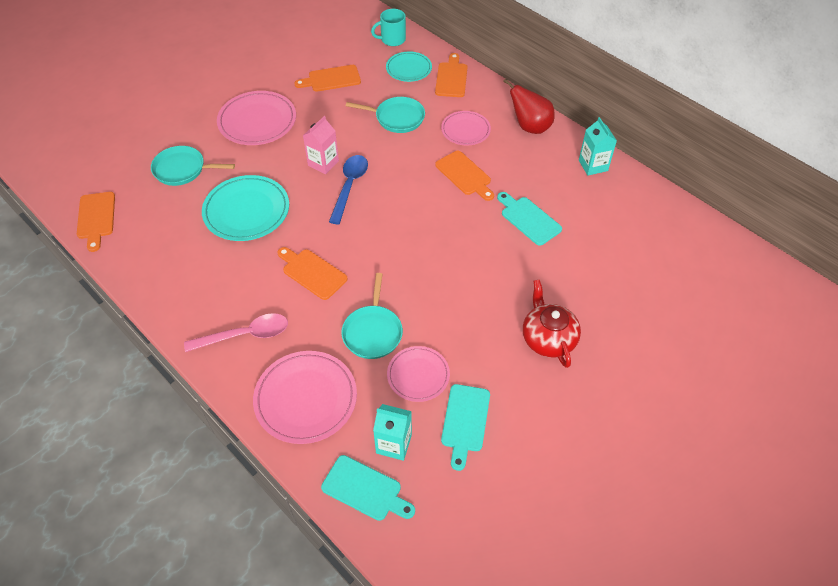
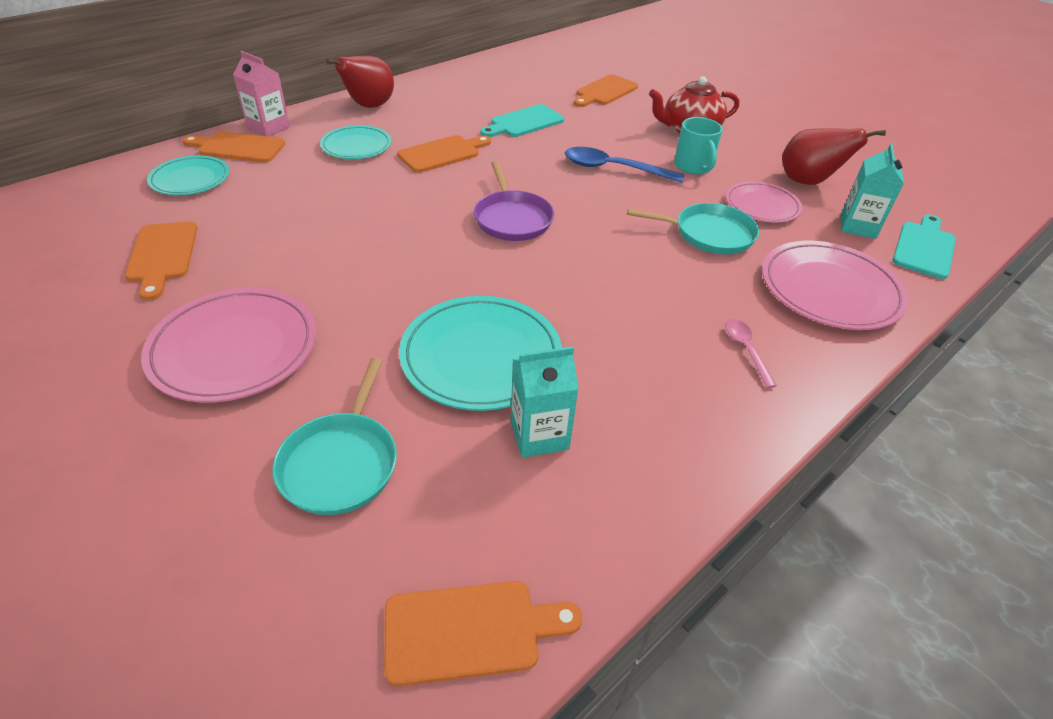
camera: 90 degrees left, 10 degrees down
(246, 335) = (746, 349): pink spoon -> pink spoon, size x0.56
(312, 273) = (617, 282): orange cutting board -> orange cutting board (605, 91)
(323, 163) = (383, 268): pink carton -> pink carton (268, 128)
(350, 186) = (442, 244): blue spoon -> blue spoon (613, 169)
(381, 218) = (512, 219): none -> purple pan
(392, 39) = (98, 190): turquoise mug -> turquoise mug (693, 166)
(397, 118) = (304, 196): turquoise pan -> none
(465, 130) = (356, 146): pink plate -> turquoise plate
(465, 421) = (808, 182): turquoise cutting board -> red pear
(593, 165) = (447, 81): turquoise carton -> turquoise carton (539, 435)

